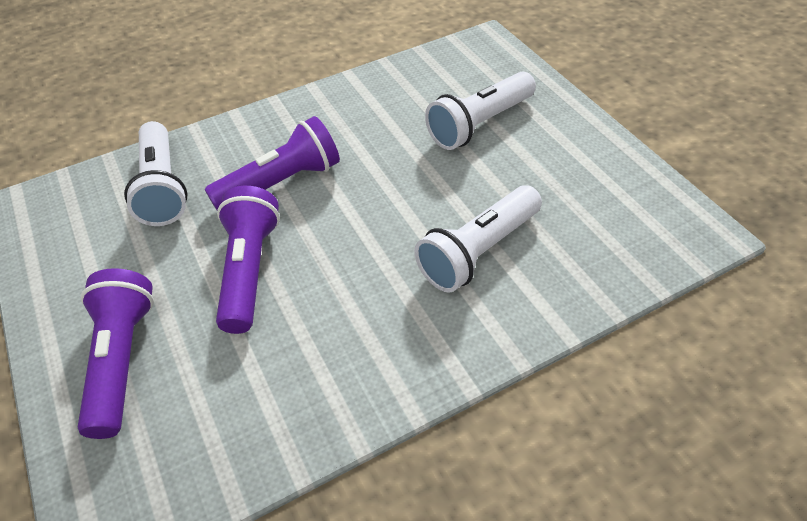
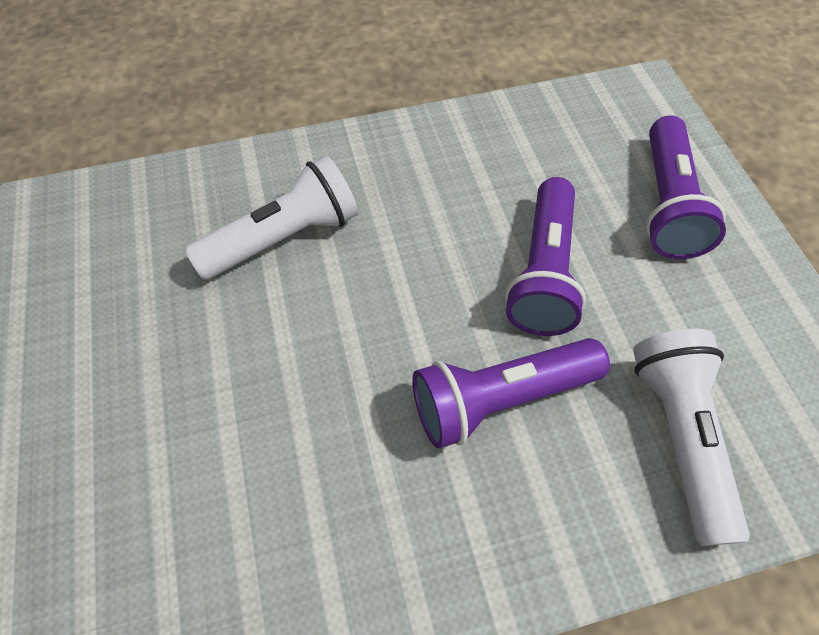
camera: 170 degrees left, 10 degrees up
(479, 124) = (177, 443): white flashlight -> none

